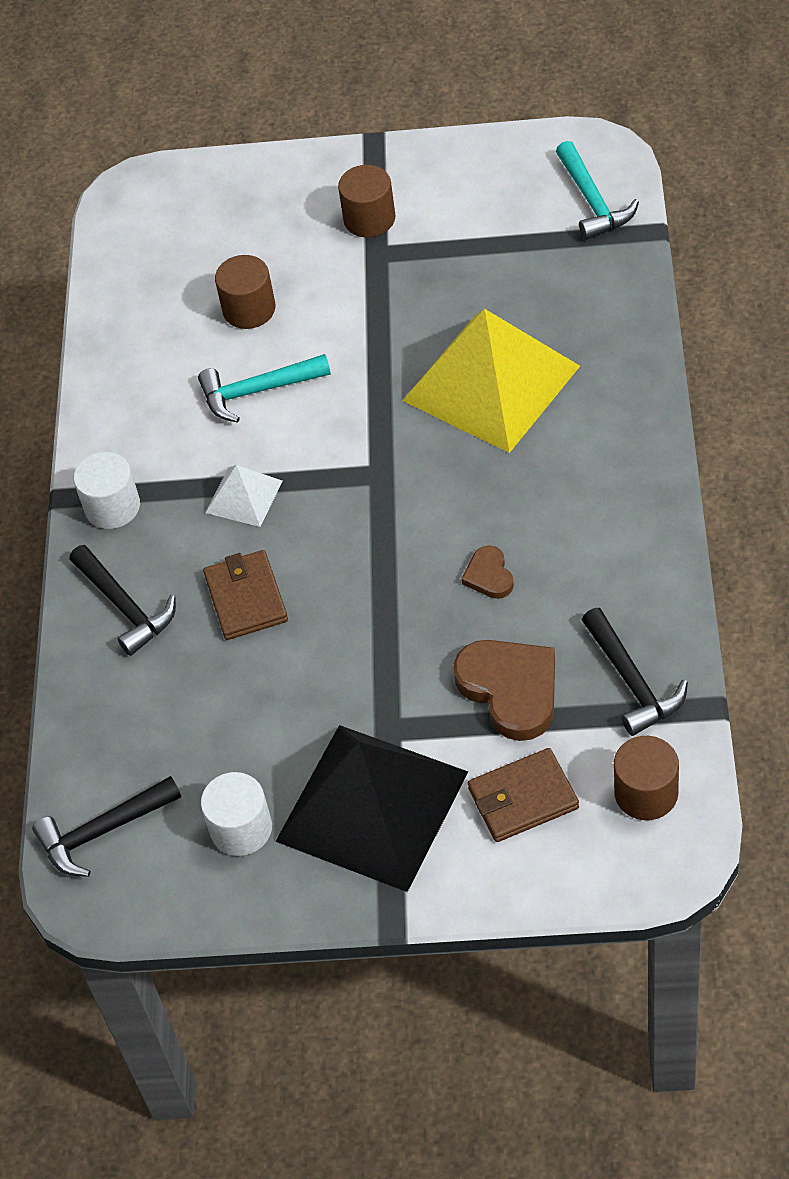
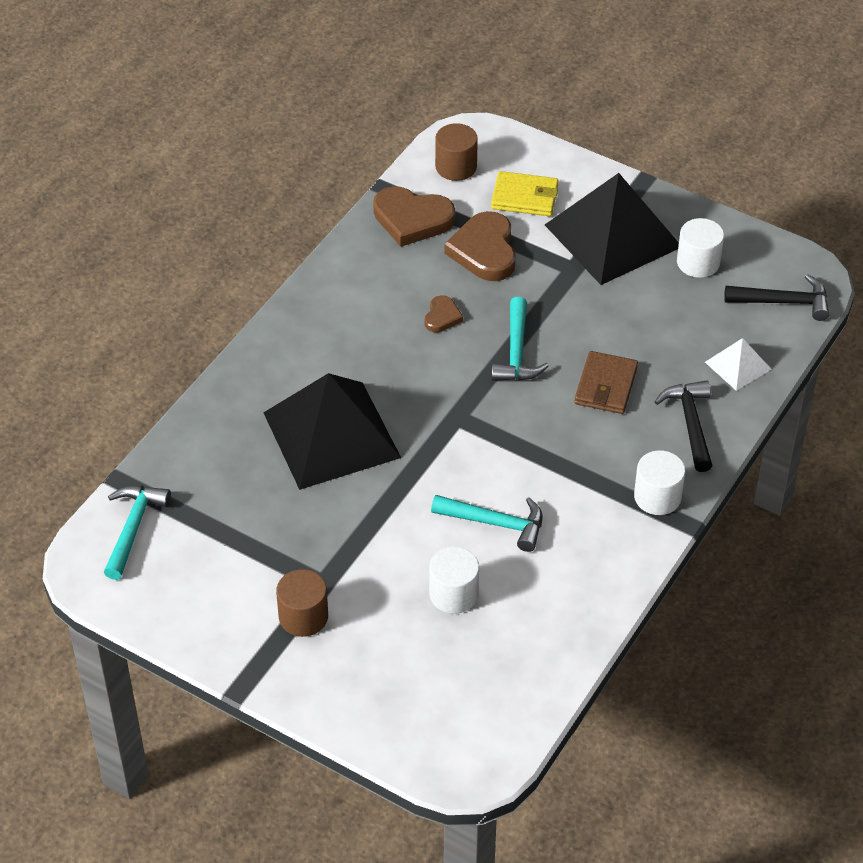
camera: 155 degrees left, 5 degrees down
(244, 496) = (560, 452): white pyramid -> white pyramid (738, 365)
(249, 309) = (453, 594): brown cylinder -> white cylinder
(373, 581) = (516, 352): none -> turquoise hammer
(491, 383) = (332, 435): yellow pyramid -> black pyramid
(523, 798) = (524, 197): brown wallet -> yellow wallet
(632, 682) = (412, 219): black hammer -> brown heart

